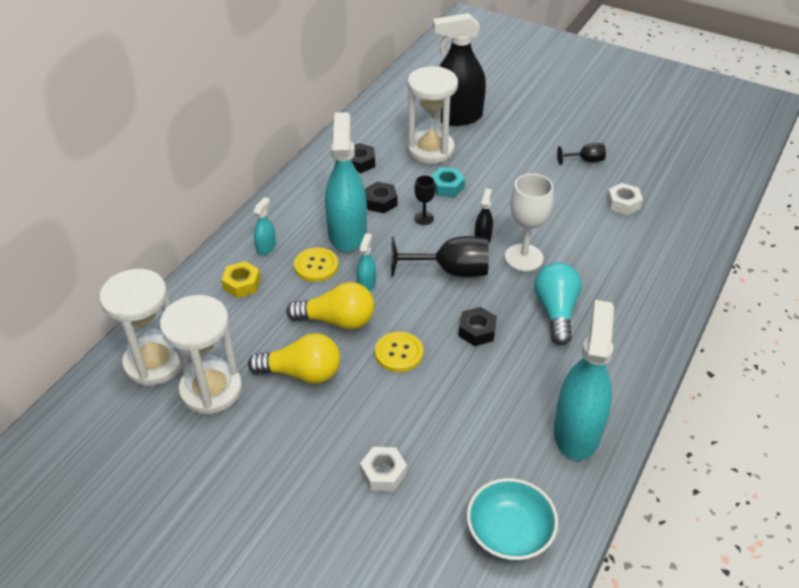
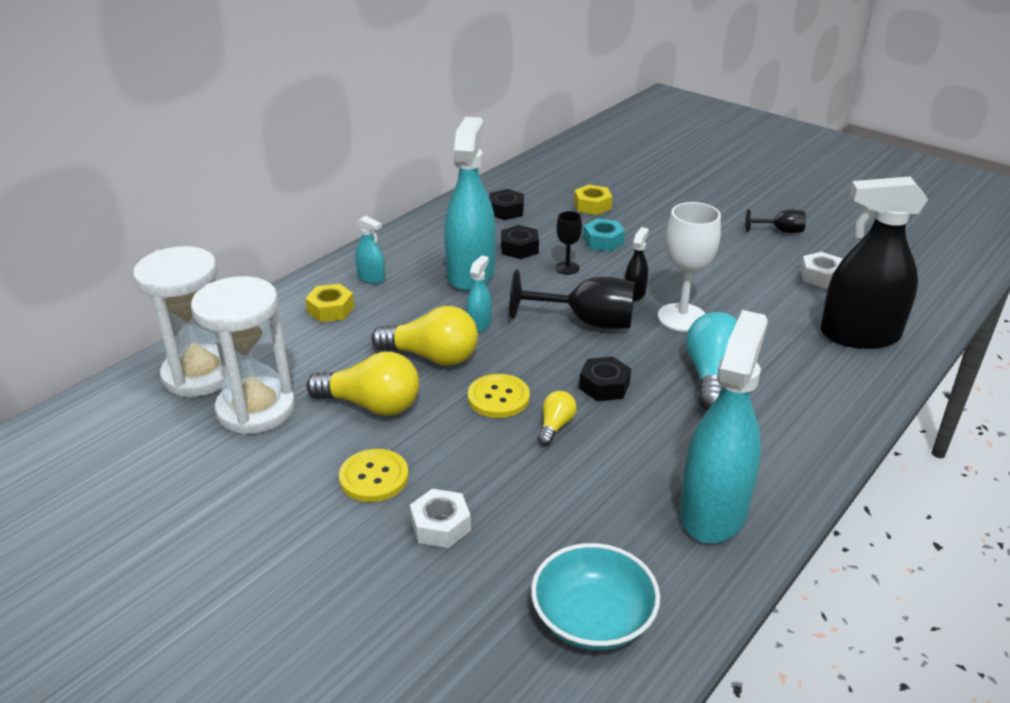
camera: 10 degrees right, 10 degrees down
(266, 247) = (371, 278): turquoise spray bottle -> turquoise spray bottle turned 90 degrees clockwise
(316, 266) = (424, 301): yellow button -> yellow button (374, 477)
(430, 149) = (592, 206): white hourglass -> yellow nut
(448, 373) = (555, 426): none -> yellow light bulb
(456, 117) = (631, 179): black spray bottle -> black spray bottle (859, 335)

